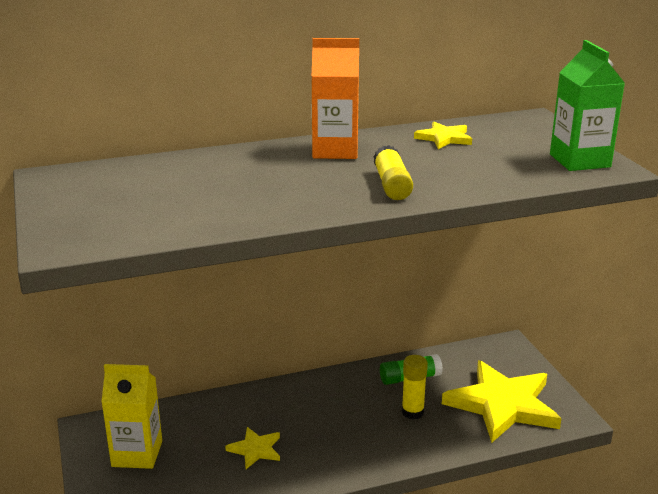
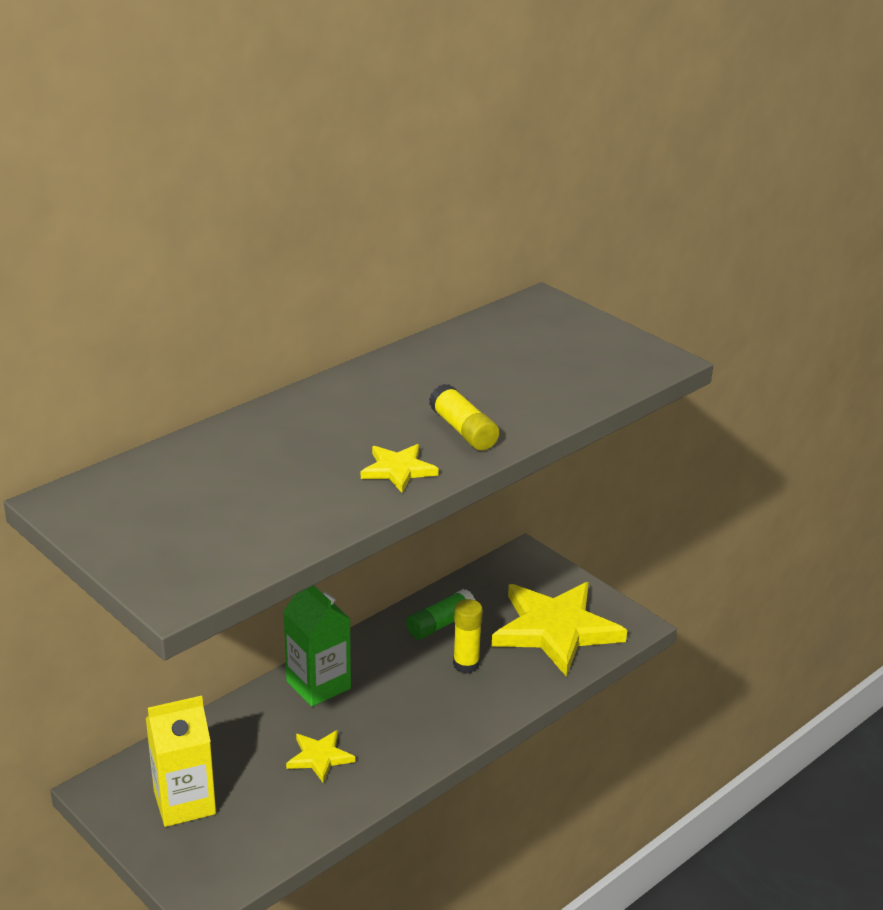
camera: 25 degrees left, 5 degrees up
(335, 150) = (365, 393): orange carton -> none
(444, 138) = (469, 351): yellow star -> yellow star (398, 470)
(579, 161) = (627, 356): green carton -> green carton (318, 685)

